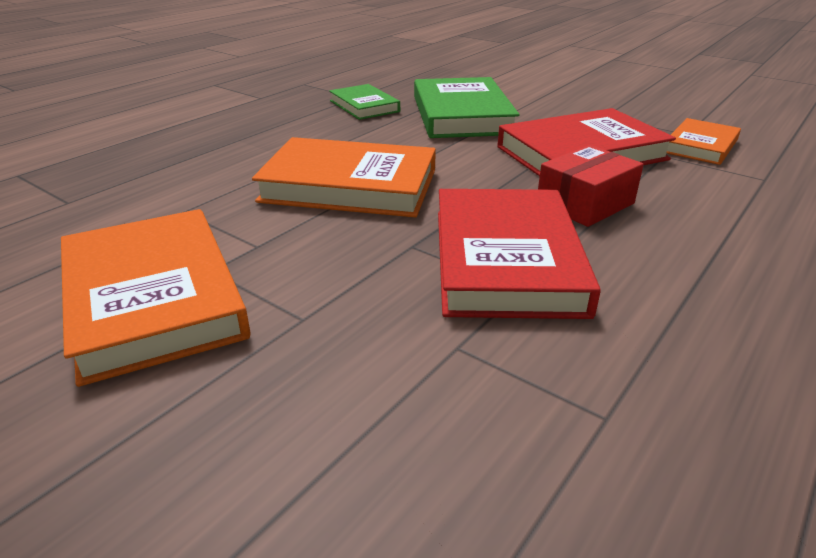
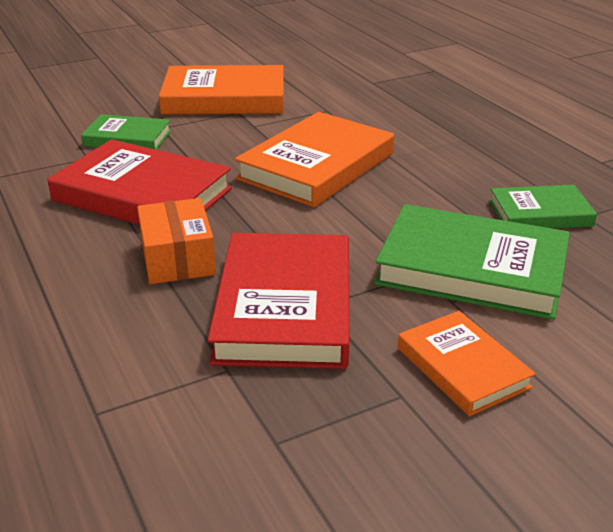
camera: 115 degrees right, 0 degrees up
(364, 335) = (127, 138): none -> green book
(585, 204) = (177, 258): red box -> orange box
(701, 146) = (223, 423): orange book -> orange book (462, 367)

